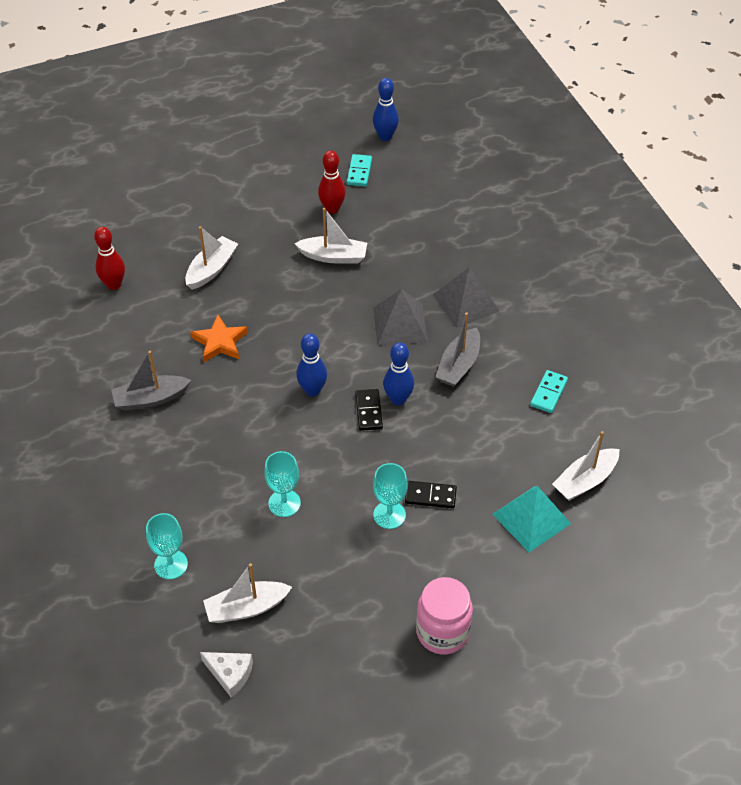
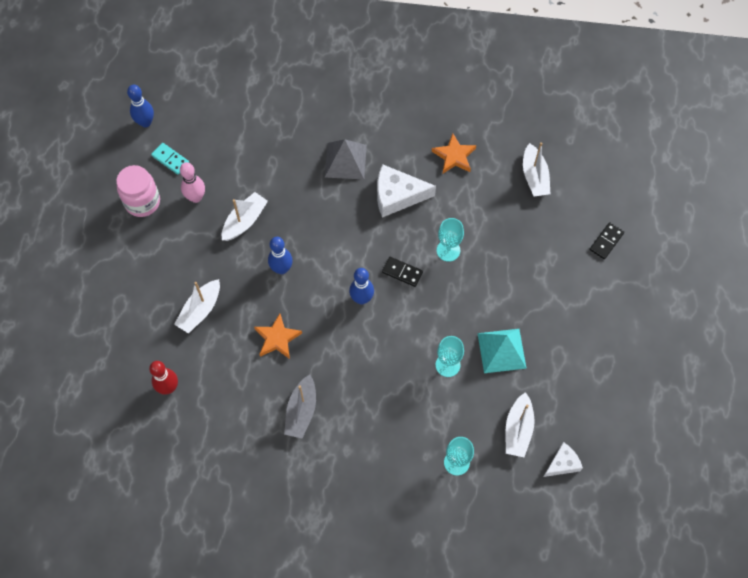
camera: 60 degrees left, 15 degrees up
(211, 269) = (200, 310): white boat -> white boat turned 120 degrees counterclockwise
(332, 209) = (196, 197): red bowling pin -> pink bowling pin
(389, 515) = (494, 304): turquoise goblet -> turquoise goblet (448, 250)
(398, 399) = (403, 249): blue bowling pin -> blue bowling pin (281, 269)
(400, 324) = (338, 212): grey pyramid -> none
(430, 496) = (494, 272): black domino -> black domino (606, 241)
(442, 632) = (599, 320): pink jar -> pink jar (142, 202)
(459, 365) = (397, 196): grey boat -> white cheese
(531, 518) = (545, 223): turquoise pyramid -> turquoise pyramid (501, 350)
(549, 393) = (454, 156): turquoise domino -> orange star

